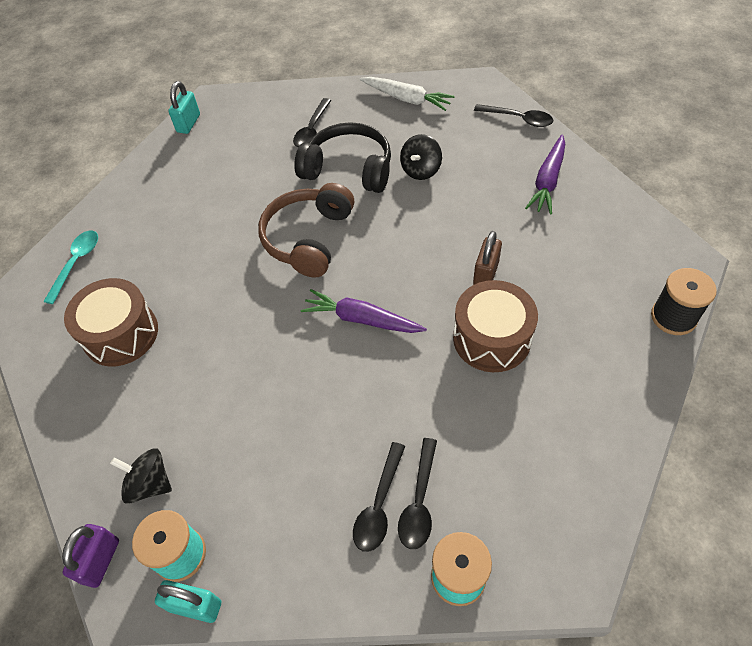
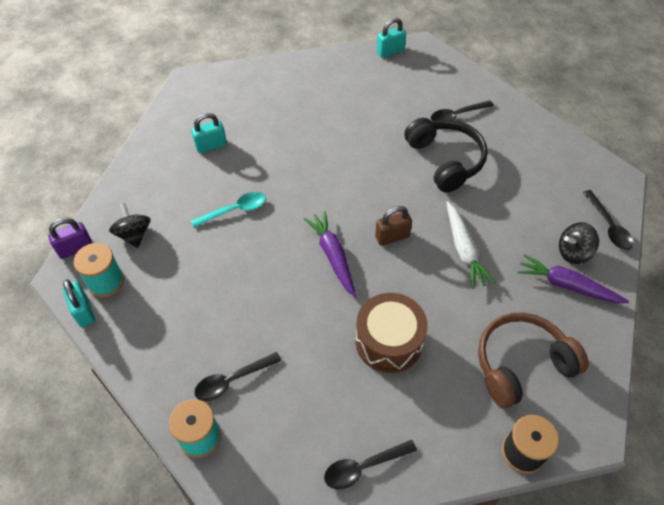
camera: 45 degrees right, 0 degrees up
(76, 263) = (237, 87): turquoise spoon -> turquoise spoon (234, 210)
(121, 334) = (211, 145): brown drum -> turquoise padlock
(308, 238) = (366, 181): brown headphones -> brown headphones (521, 364)
(379, 505) = (212, 359): black spoon -> black spoon (363, 467)
(406, 99) = (547, 146): white carrot -> white carrot (464, 250)
(421, 170) = (490, 201): black spinning top -> black spinning top (573, 252)
(485, 274) = (439, 302): brown padlock -> brown padlock (392, 237)
(547, 181) = (567, 285): purple carrot -> purple carrot turned 45 degrees clockwise

